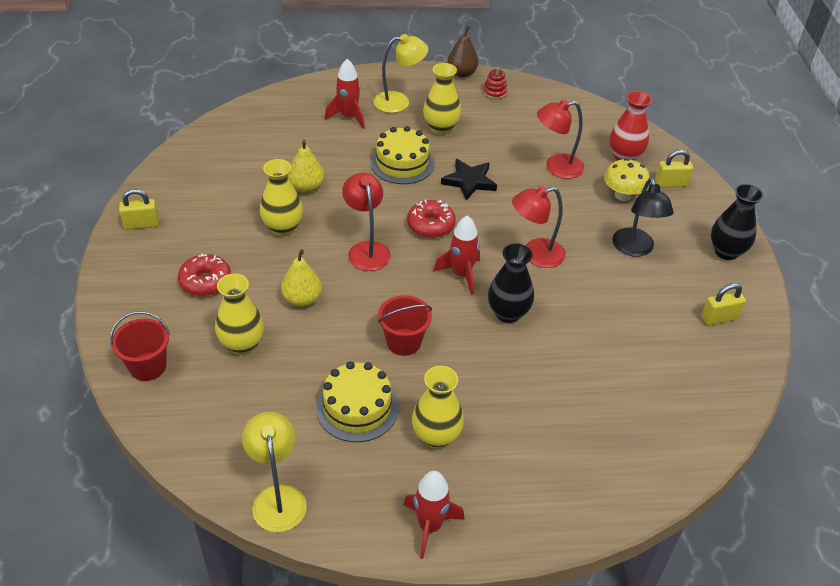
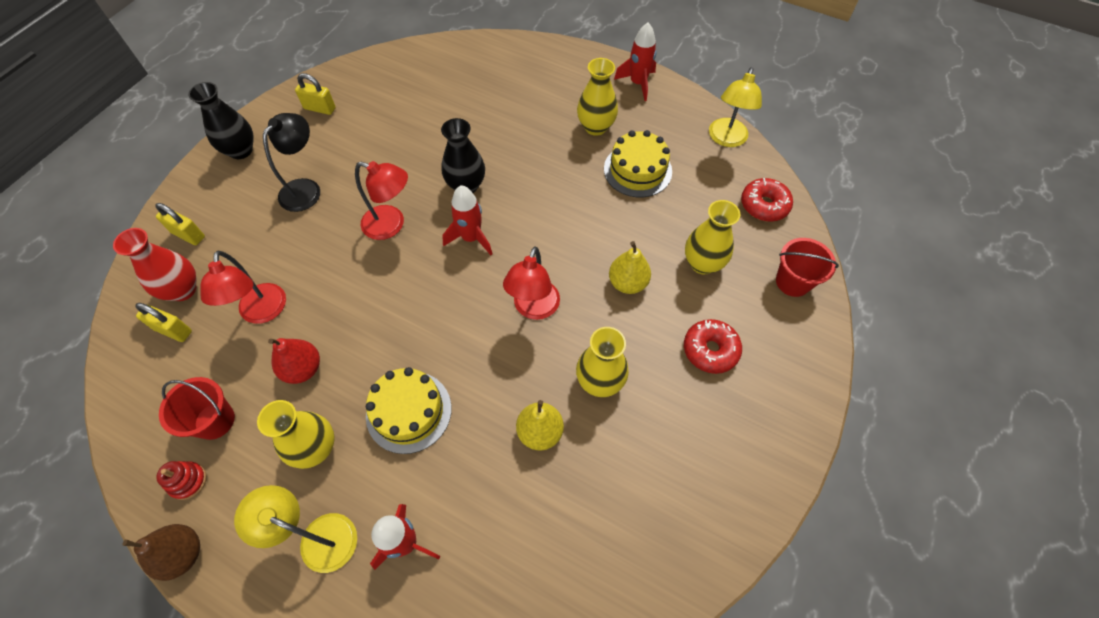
camera: 145 degrees left, 15 degrees up
(141, 224) = (755, 473): yellow padlock -> yellow padlock (173, 330)
(403, 342) = (567, 202): red bucket -> red bucket (215, 420)
(431, 225) = (452, 305): red donut -> red donut (764, 205)
(469, 181) = (364, 342): black star -> none
(492, 154) = (303, 369): none -> red pear
(556, 167) = (262, 313): red lamp -> red lamp turned 60 degrees clockwise
(622, 195) = (245, 245): yellow mushroom -> none

